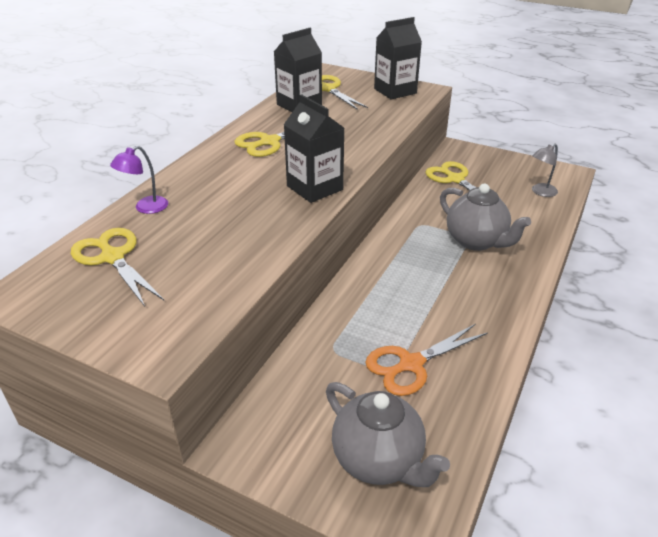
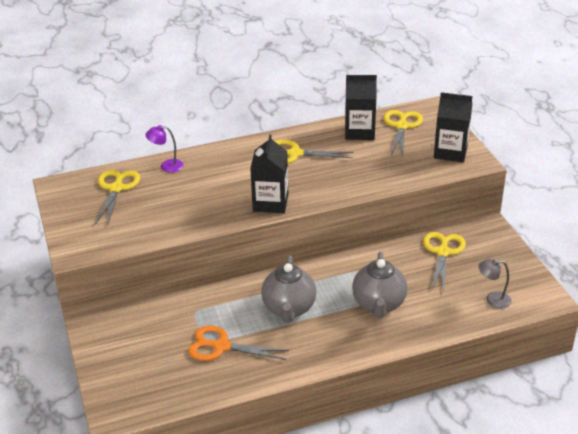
camera: 45 degrees right, 0 degrees up
(379, 460) = (140, 376): grey teapot -> grey teapot (289, 309)

